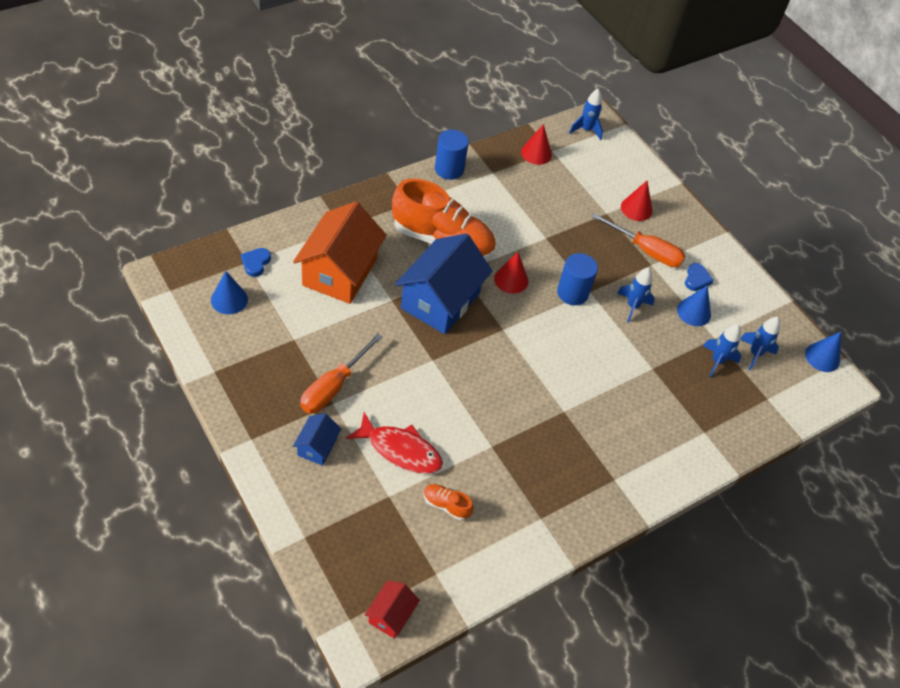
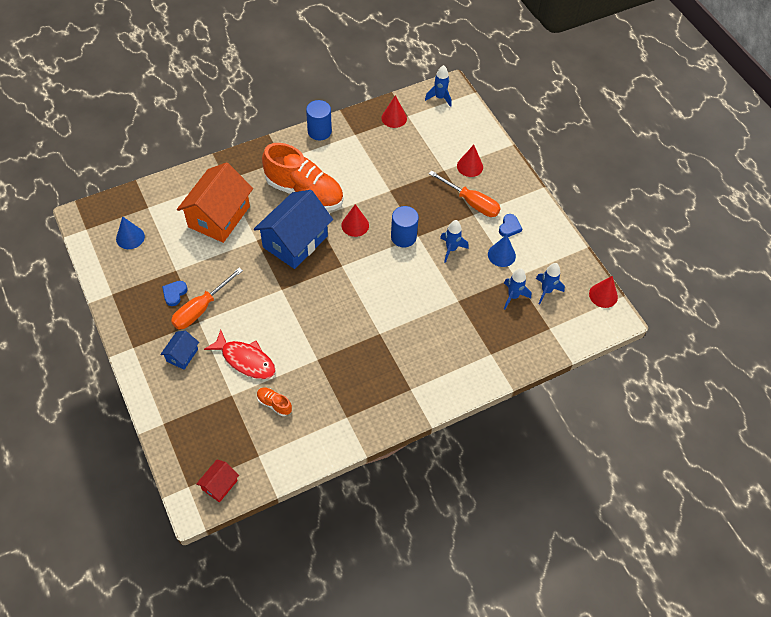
camera: 10 degrees right, 5 degrees up
(256, 263) = (154, 208): blue heart -> blue heart (174, 293)
(822, 357) = (603, 295): blue cone -> red cone

